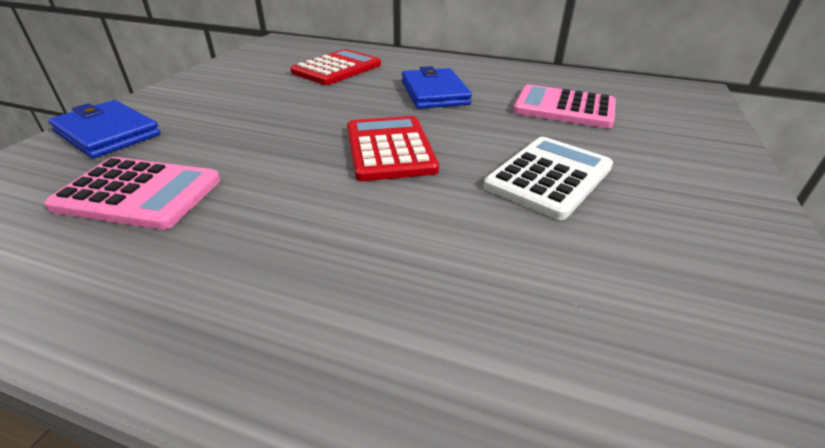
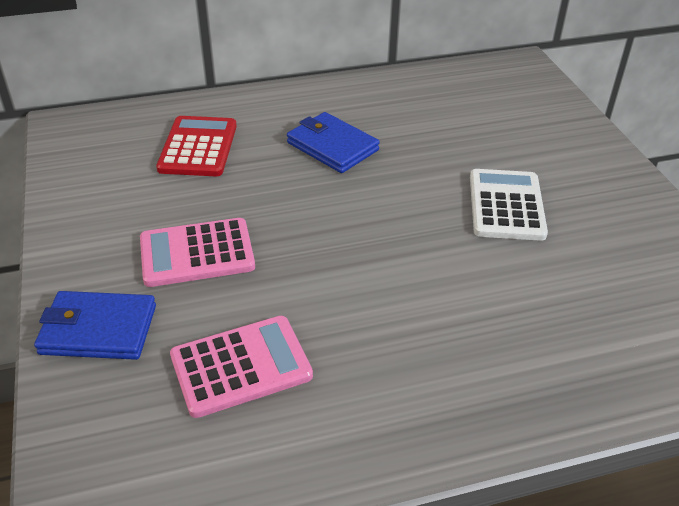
camera: 35 degrees left, 5 degrees up
(389, 149) = (373, 229): red calculator -> none
(564, 108) = (451, 124): pink calculator -> pink calculator (197, 253)

